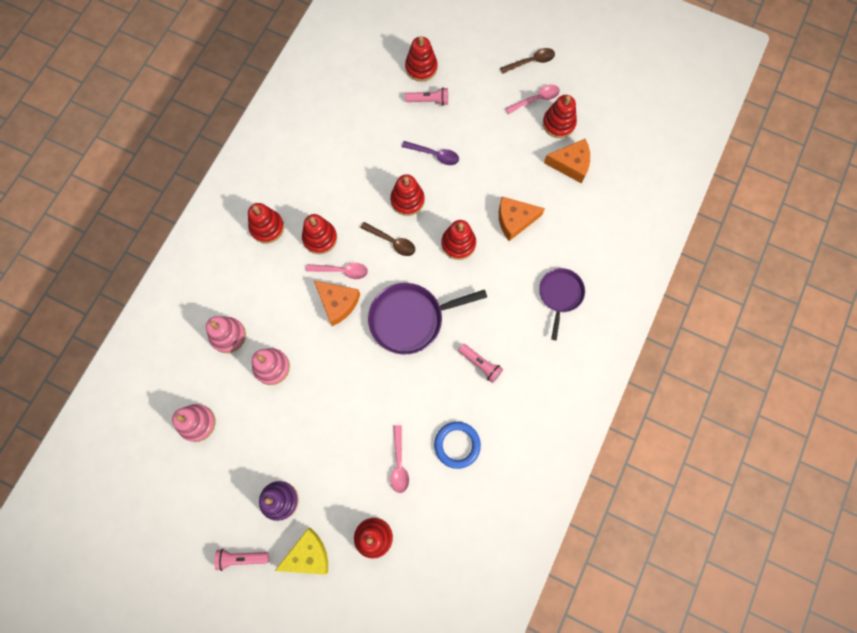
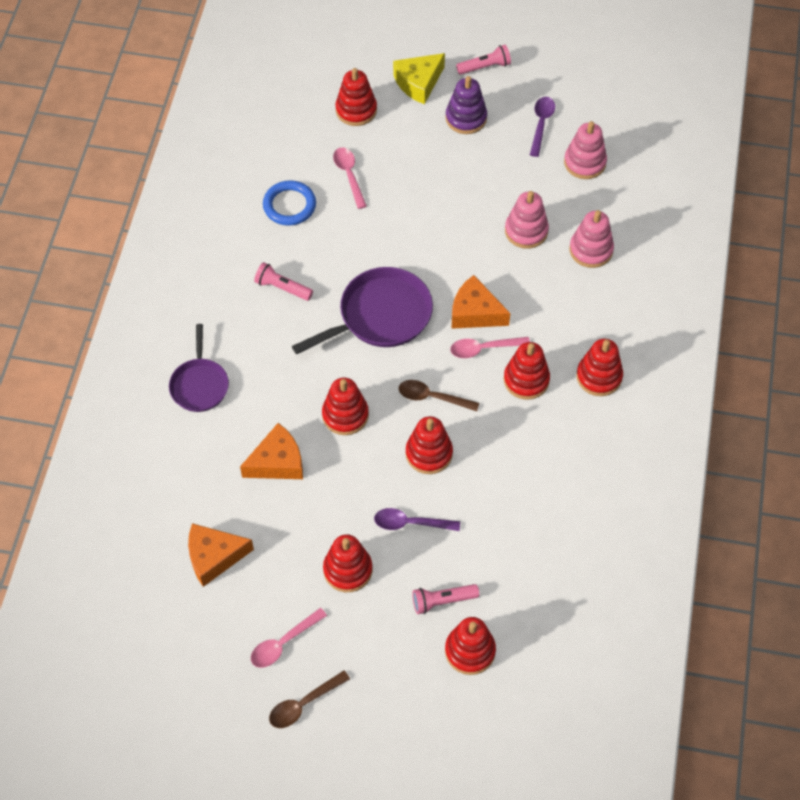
camera: 165 degrees right, 15 degrees down
(217, 475) = (541, 124): none -> purple spoon
(558, 123) = (242, 613): red stacking toy -> red stacking toy (348, 570)

